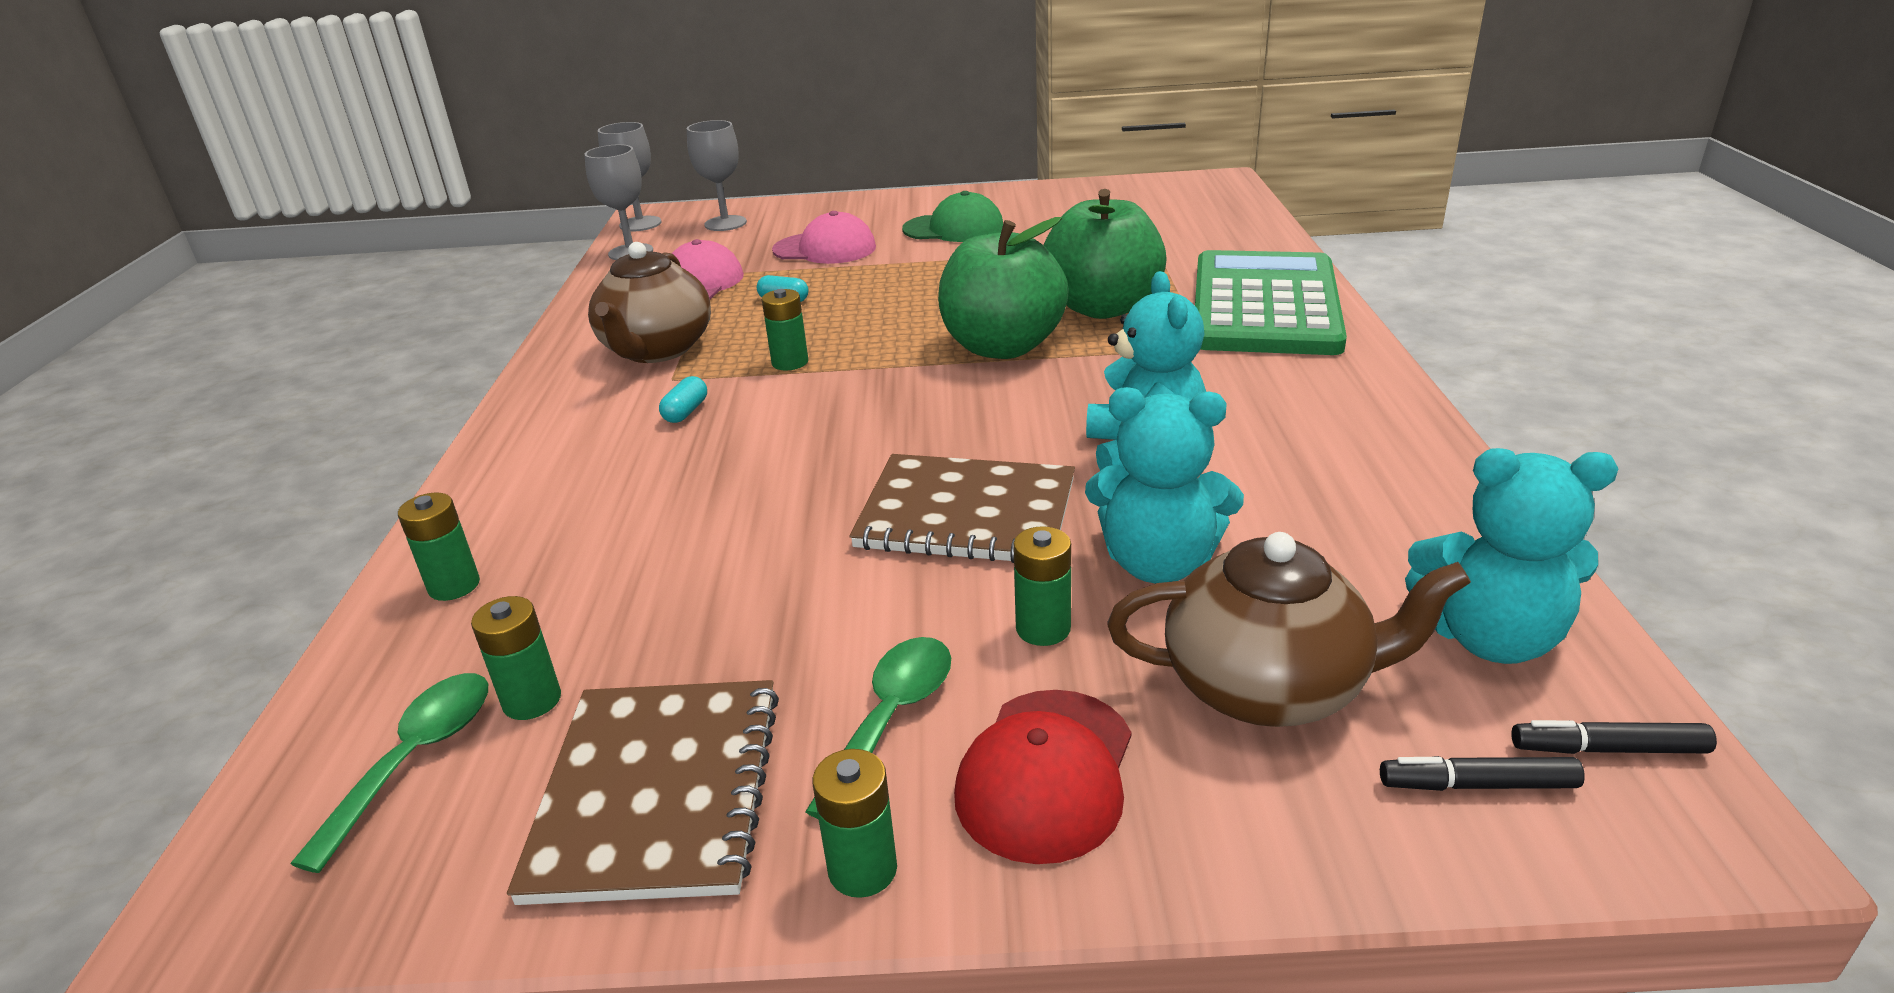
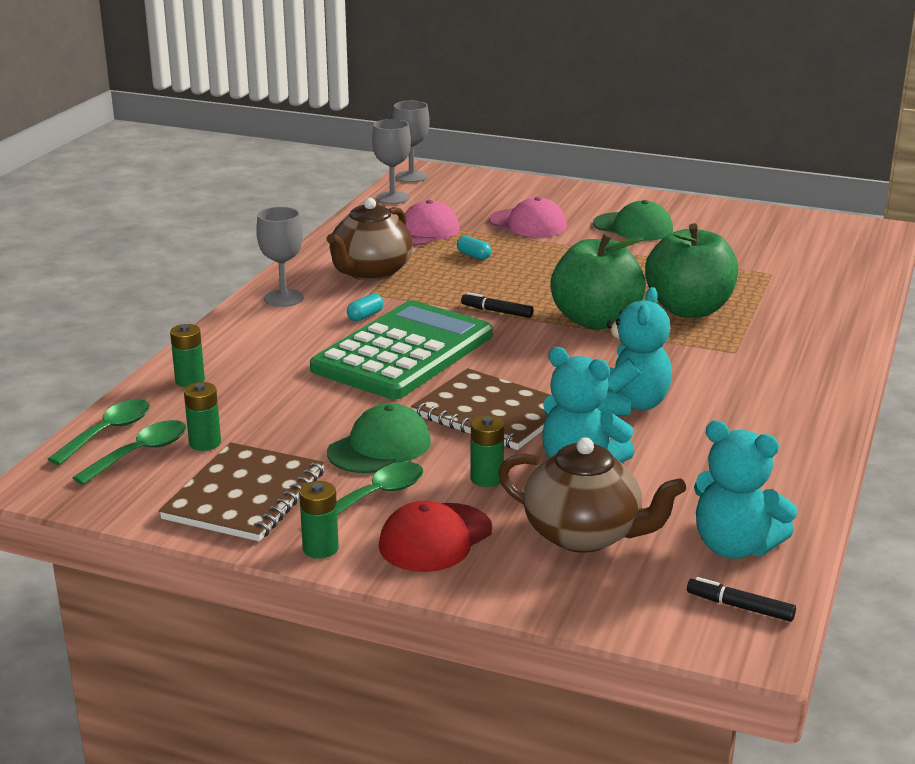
camera: 20 degrees right, 5 degrees down
(335, 732) = (108, 432): none -> green spoon
(725, 223) = (471, 189): grey goblet -> grey goblet (283, 298)
(790, 362) = (449, 299): green battery -> none
(838, 620) = (380, 447): none -> green cap
(1264, 305) = (808, 333): green calculator -> green calculator (403, 352)
(1477, 785) = (651, 600): black marker -> black marker (497, 311)

